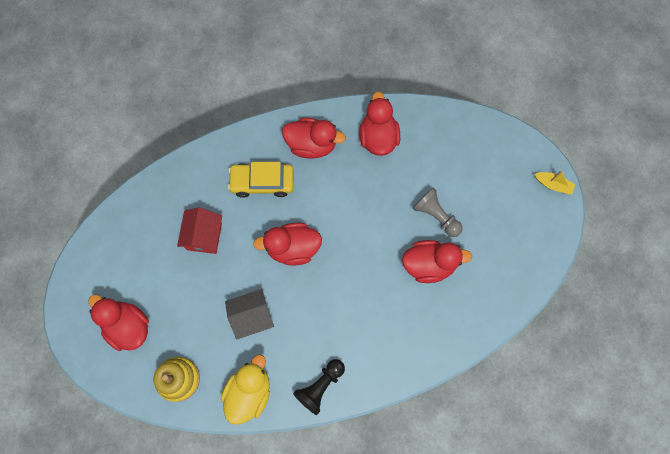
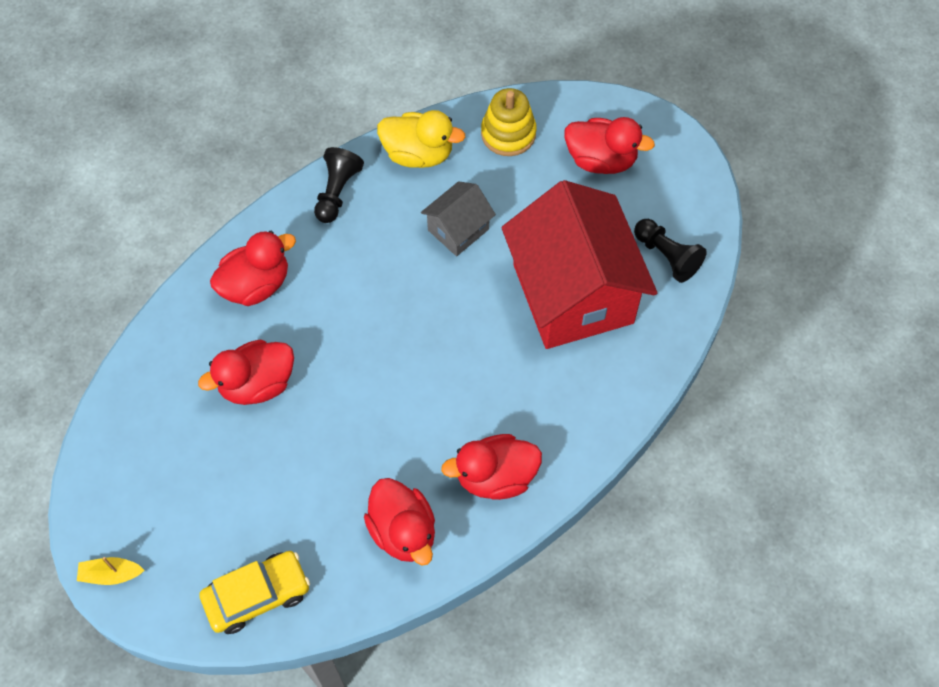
camera: 155 degrees right, 10 degrees down
(131, 235) = (667, 256): none -> black pawn
(204, 236) = (573, 294): red house -> red house, size x2.16
(249, 392) = (418, 154): yellow duck -> yellow duck turned 75 degrees counterclockwise
(262, 182) = (536, 394): yellow car -> yellow car (257, 595)
(293, 248) = (449, 328): red duck -> red duck (256, 284)
(436, 216) = (271, 453): grey pawn -> none

